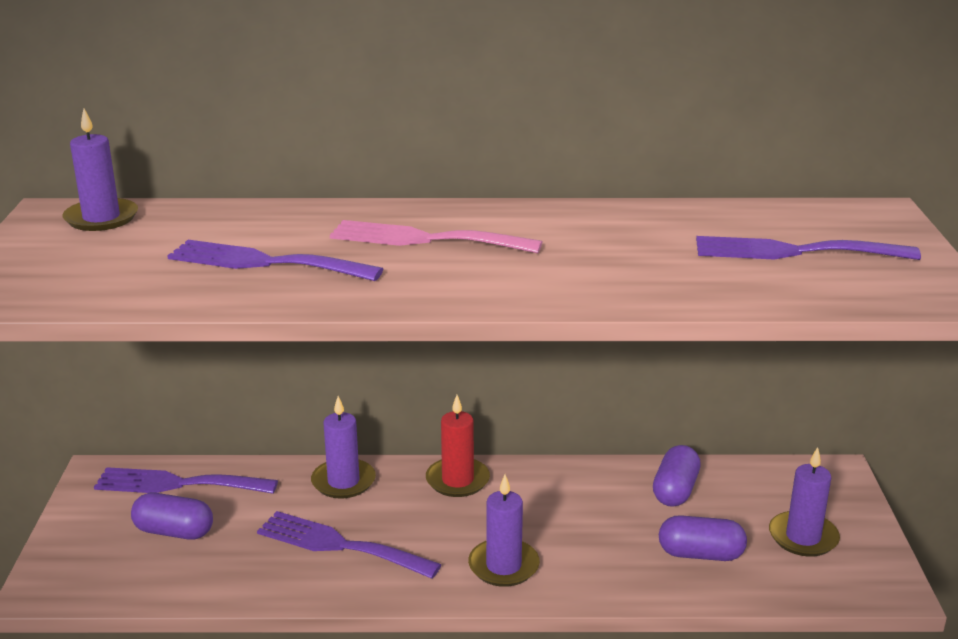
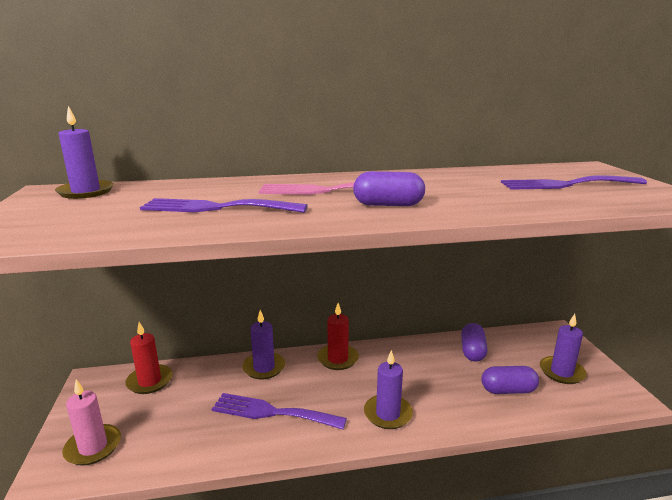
camera: 10 degrees left, 5 degrees down
(97, 561) = (93, 447): none -> pink candle
(174, 532) = (150, 416): purple capsule -> purple capsule (388, 205)
(177, 484) = (149, 381): purple fork -> red candle

